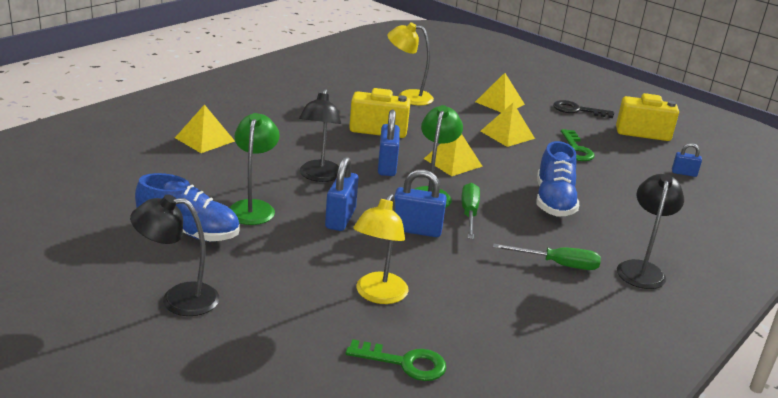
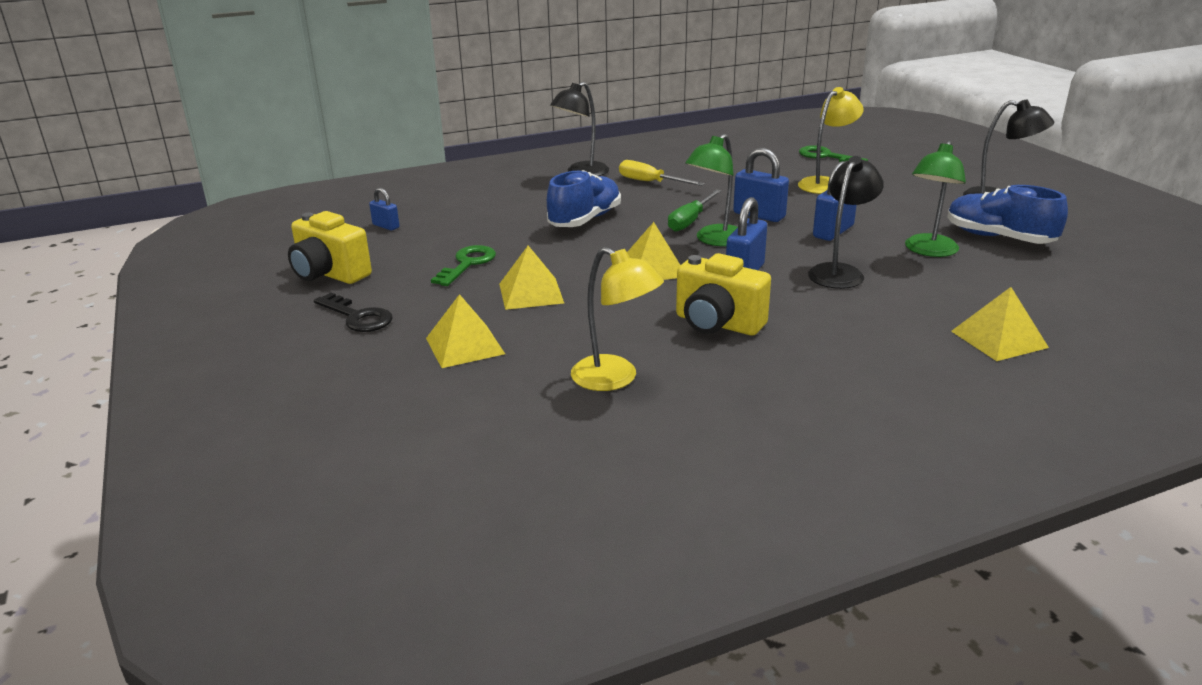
camera: 150 degrees left, 0 degrees up
(557, 264) = (650, 182): green screwdriver -> yellow screwdriver

